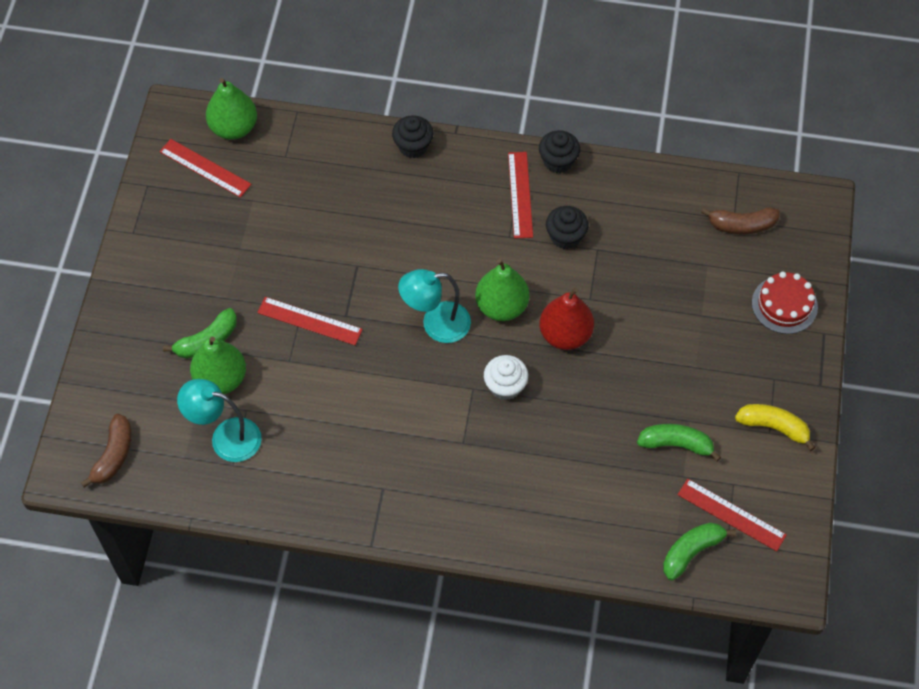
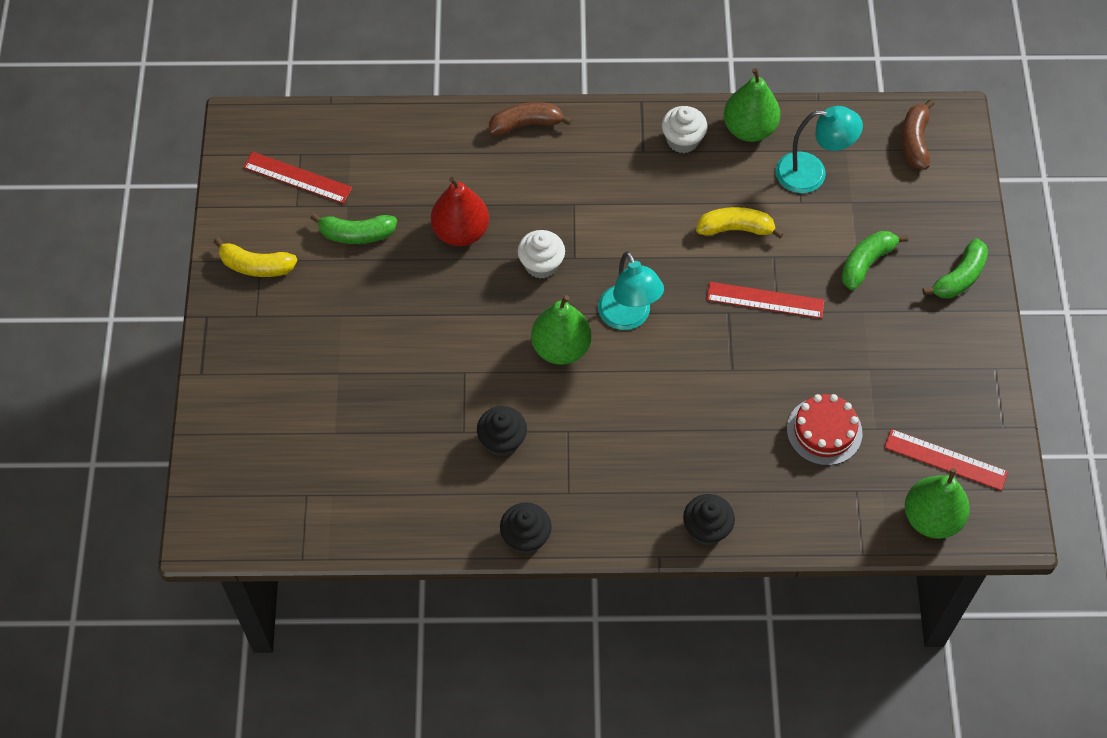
camera: 170 degrees right, 0 degrees up
(221, 379) = (837, 227): green pear -> green pear (749, 129)
(315, 392) = (736, 229): none -> yellow banana
(340, 494) = (682, 140): none -> white cupcake
(436, 324) = (628, 317): turquoise lamp -> turquoise lamp turned 90 degrees clockwise
(520, 194) = (564, 485): red ruler -> none
(565, 335) = (486, 328): red pear -> red pear (461, 232)
(691, 551) = (335, 140): green banana -> green banana (959, 277)
(741, 225) = (296, 488): brown banana -> brown banana (526, 124)
(784, 305) = (245, 399): red cake -> red cake (824, 431)

